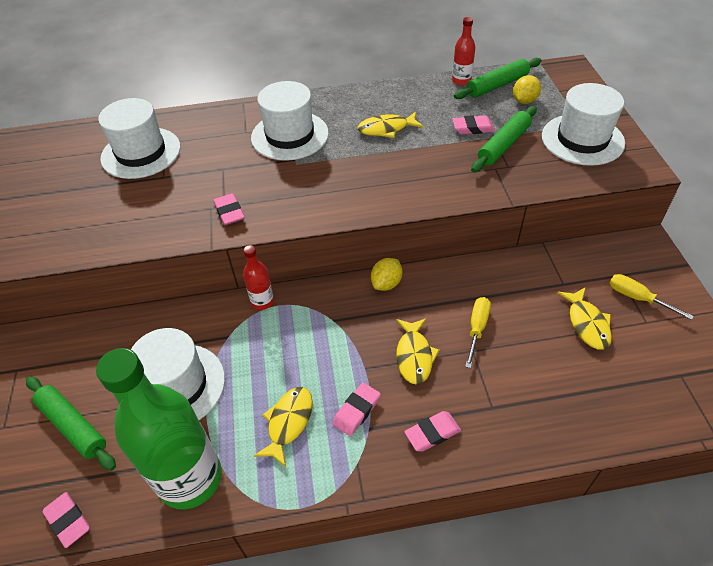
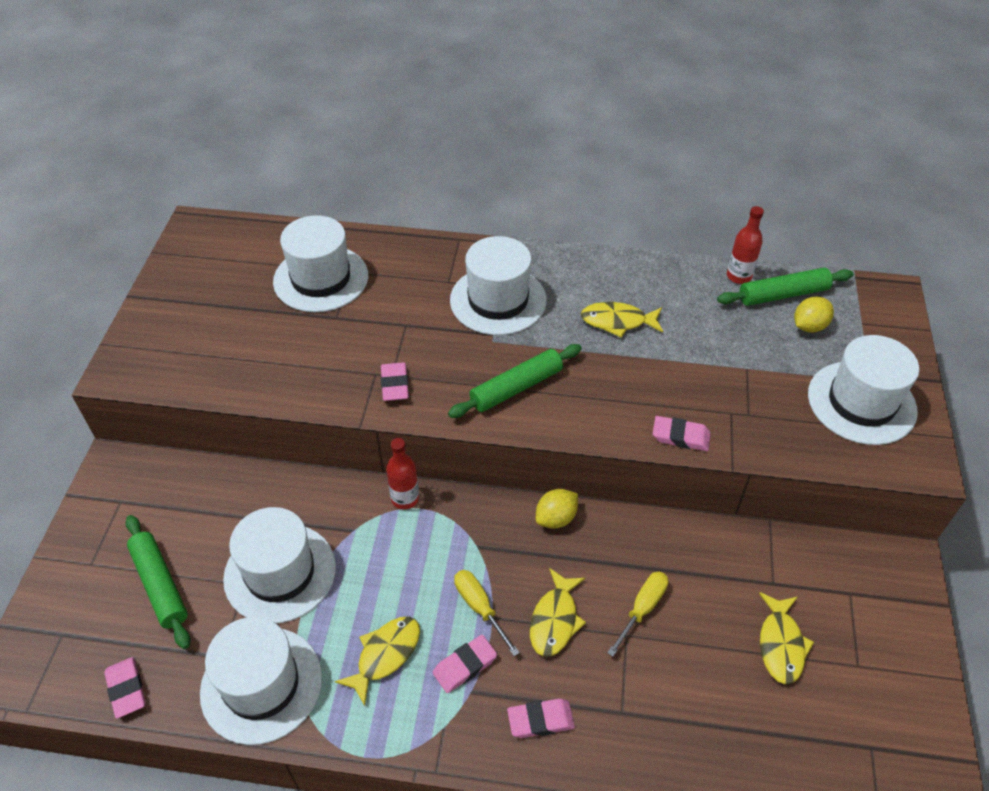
camera: 15 degrees right, 0 degrees up
(190, 478) = (261, 684): green bottle -> white hat
(473, 128) = (726, 349): pink eraser -> pink eraser (680, 436)
(503, 145) = (755, 383): green rolling pin -> green rolling pin (516, 387)
(637, 298) = (860, 631): yellow screwdriver -> yellow screwdriver (480, 608)

